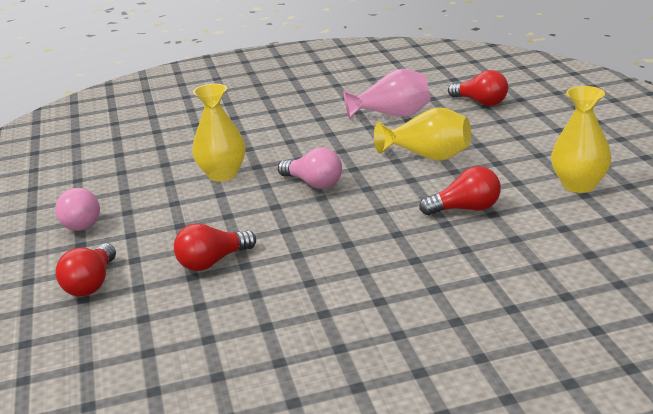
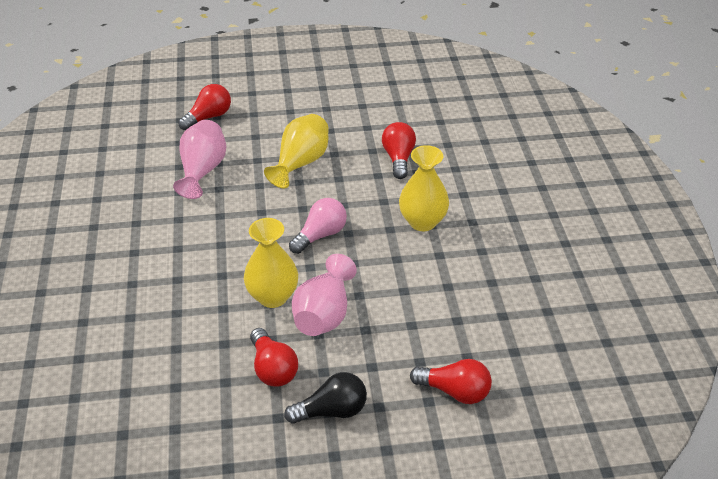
camera: 85 degrees left, 15 degrees up
(80, 222) = (332, 411): pink light bulb -> black light bulb
(200, 201) = (324, 314): none -> pink vase
(212, 262) = (438, 307): red light bulb -> red light bulb (273, 369)
(579, 185) = (383, 102): yellow vase -> yellow vase (422, 222)

